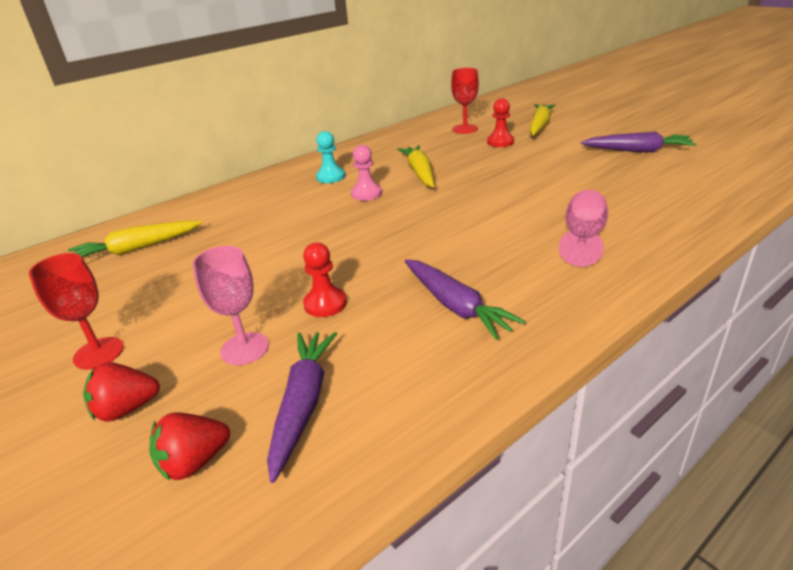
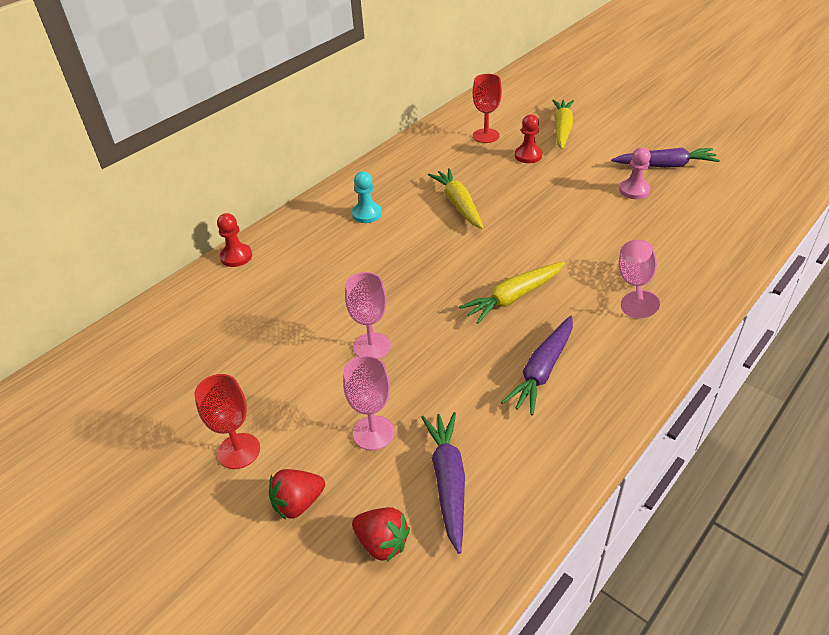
camera: 10 degrees left, 10 degrees up
(137, 248) = (205, 325): yellow carrot -> yellow carrot (514, 297)
(194, 462) = (382, 543): red strawberry -> red strawberry turned 105 degrees counterclockwise
(283, 274) = (372, 346): none -> pink goblet
(325, 304) = (426, 378): red pawn -> red pawn (236, 256)
(366, 194) = (414, 237): pink pawn -> pink pawn (634, 190)
(455, 305) = (542, 370): purple carrot -> purple carrot turned 75 degrees clockwise

